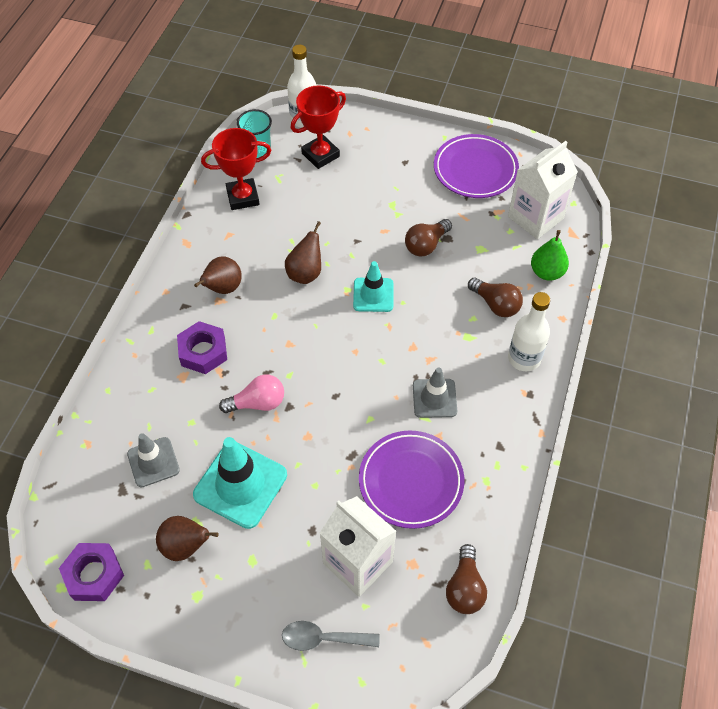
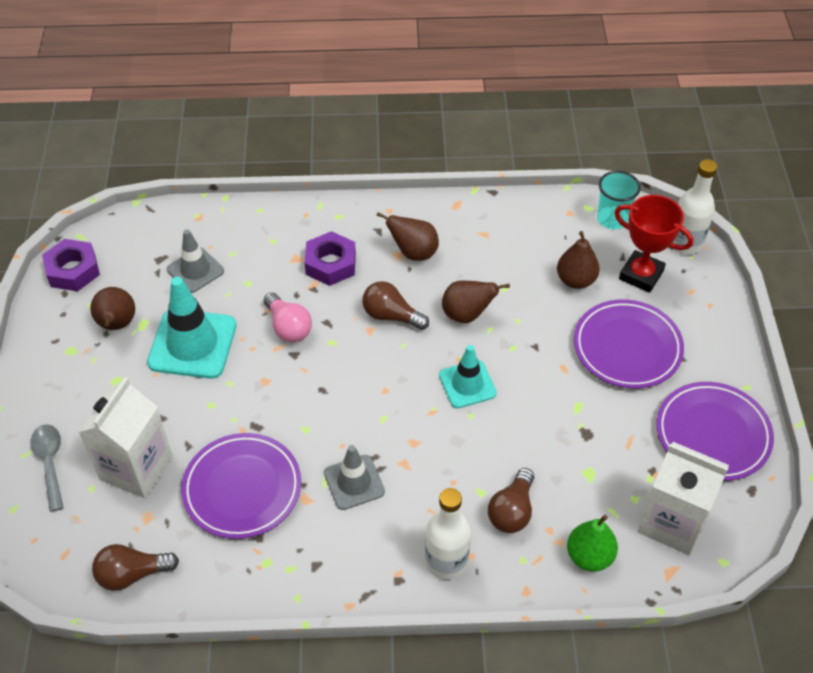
camera: 70 degrees right, 5 degrees down
(243, 197) = (540, 228): red trophy -> none
(306, 194) = (576, 280): none -> brown pear
(383, 187) = (627, 347): none -> purple plate
(426, 245) = (564, 415): brown light bulb -> brown light bulb (391, 316)

